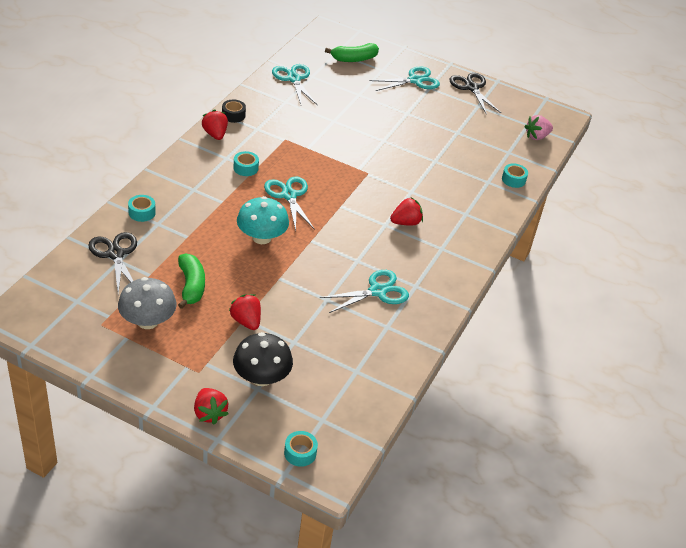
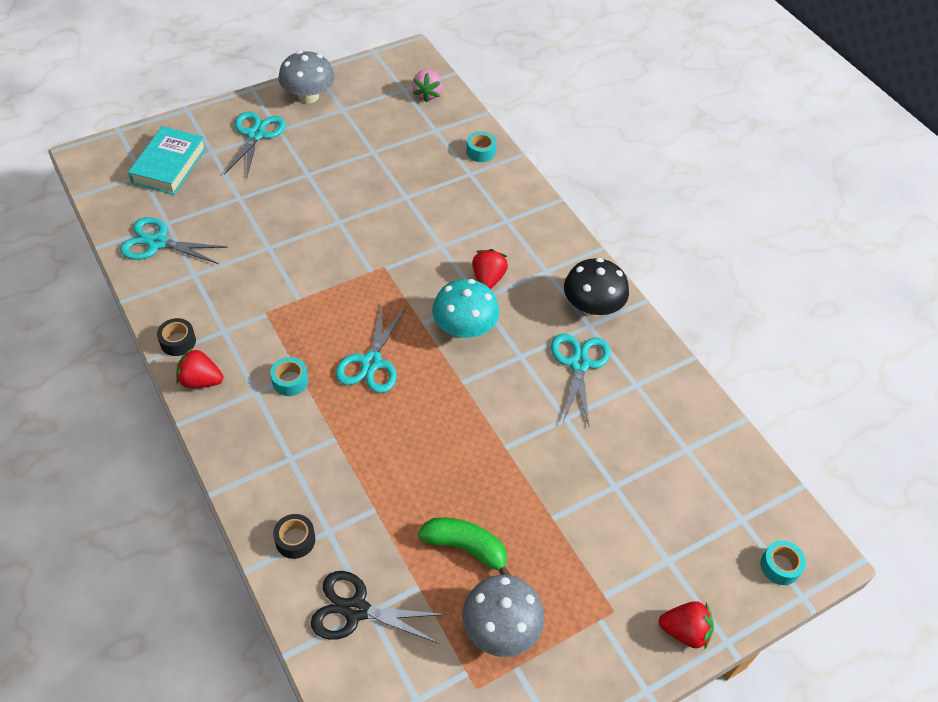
camera: 55 degrees left, 10 degrees up
(142, 212) = (295, 540): turquoise tape -> black tape
(246, 321) = (557, 518): red strawberry -> none
(261, 237) = (426, 429): turquoise mushroom -> turquoise mushroom (464, 328)
(261, 377) = (653, 547): black mushroom -> black mushroom (592, 306)
(289, 195) = (371, 363): turquoise scissors -> turquoise scissors turned 90 degrees counterclockwise
(354, 59) = (169, 165): green banana -> turquoise book
(472, 88) = (308, 96): black scissors -> grey mushroom

